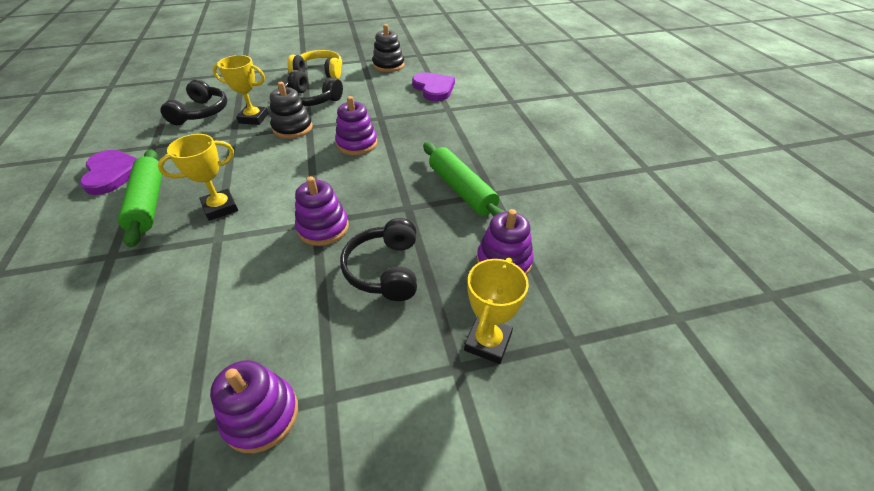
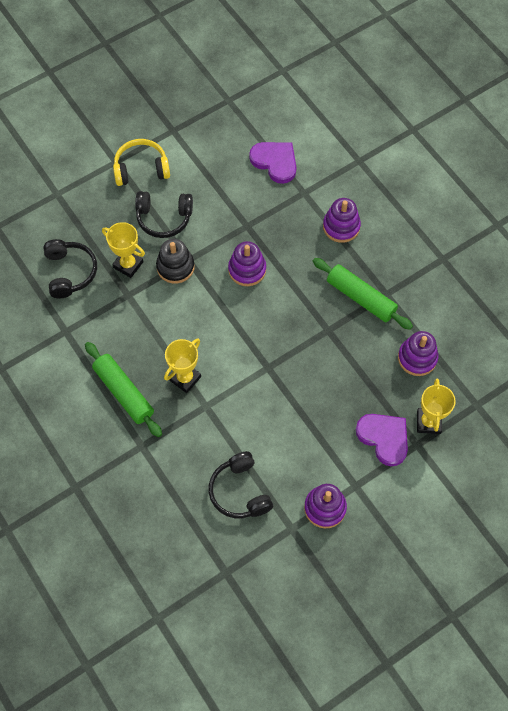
camera: 20 degrees left, 20 degrees up
(112, 173) = (63, 374): purple heart -> purple heart (384, 438)
(253, 118) = (128, 265): yellow trophy -> yellow trophy turned 45 degrees clockwise
(323, 228) = (277, 371): purple stacking toy -> purple stacking toy (341, 226)
(385, 269) = (341, 392): black headphones -> black headphones (240, 491)
(388, 65) = (207, 132): black stacking toy -> none

